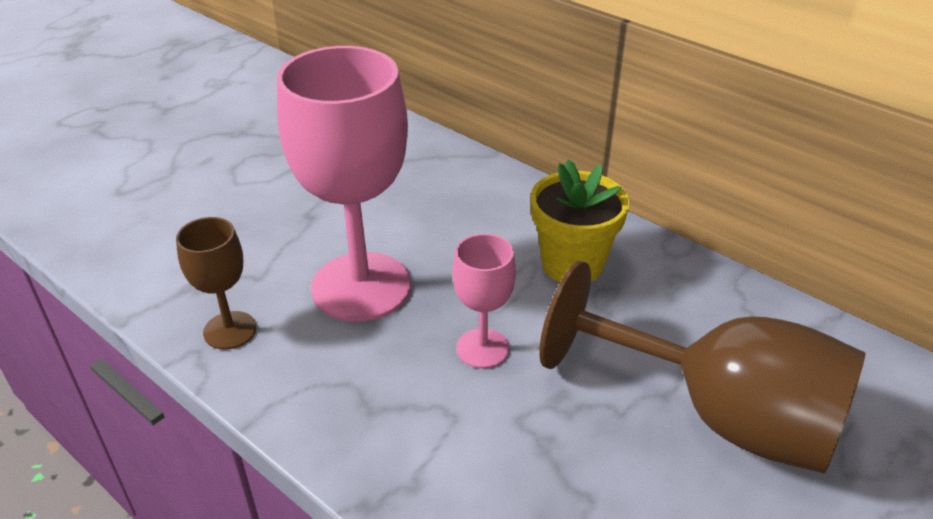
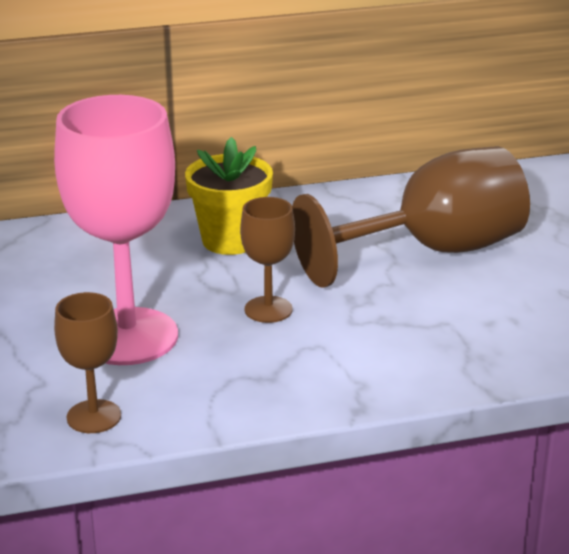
camera: 55 degrees left, 10 degrees down
(482, 348) = (268, 309): pink goblet -> brown goblet

